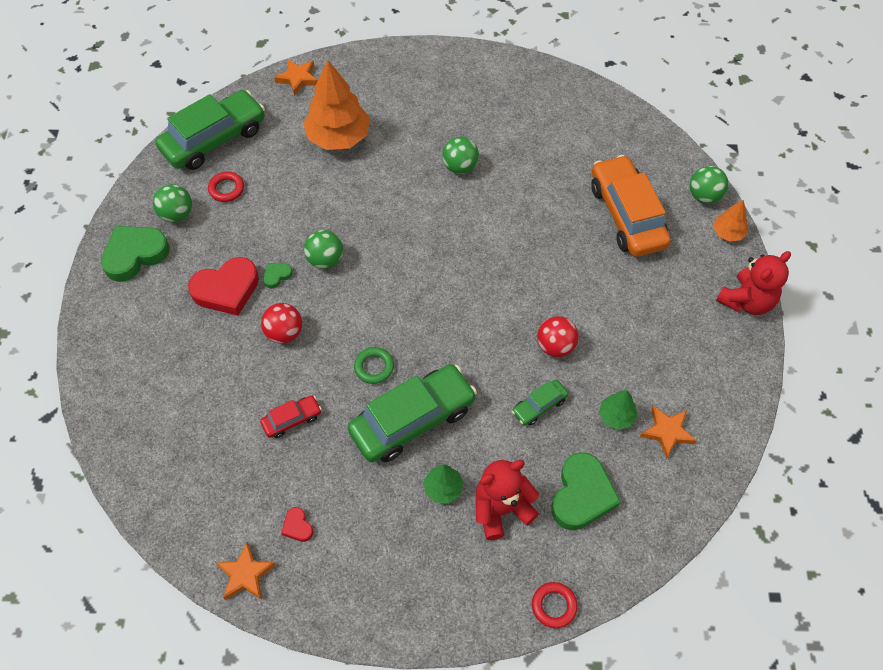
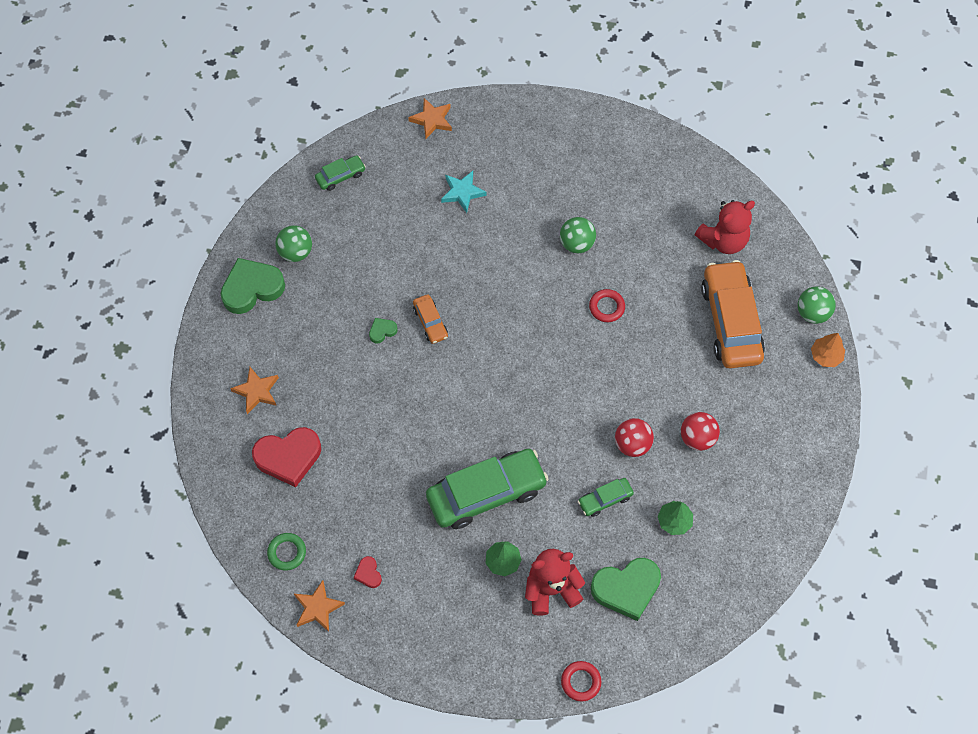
camera: 10 degrees right, 5 degrees up
(214, 139) = (340, 176): green car -> green car, size x0.47
(226, 189) = (346, 232): red ring -> red ring (606, 307)
(226, 289) = (333, 337): red heart -> red heart (288, 457)
(284, 333) = (381, 389): red ball -> red ball (697, 438)
(292, 419) = (377, 475): red car -> none
(325, 260) = (430, 322): green ball -> orange car
(338, 137) = (462, 192): orange tree -> turquoise star
(374, 367) = (459, 437): green ring -> green ring (287, 552)
(582, 495) = (626, 589): green heart -> green heart turned 45 degrees clockwise
(667, 432) = (718, 544): orange star -> orange star (257, 391)
(746, 301) = (826, 429): red teddy bear -> red teddy bear (723, 240)

